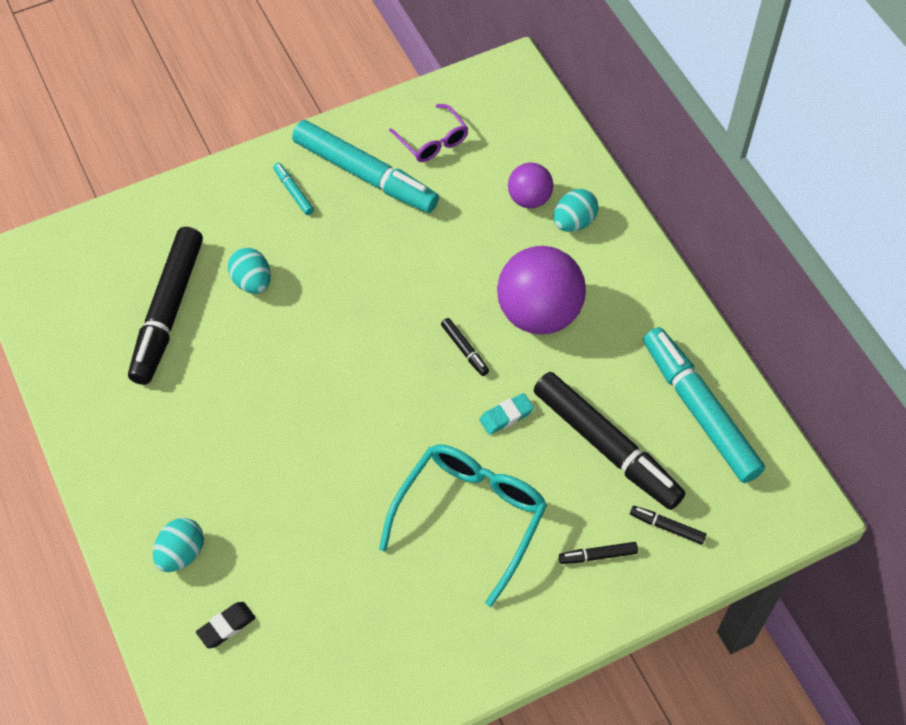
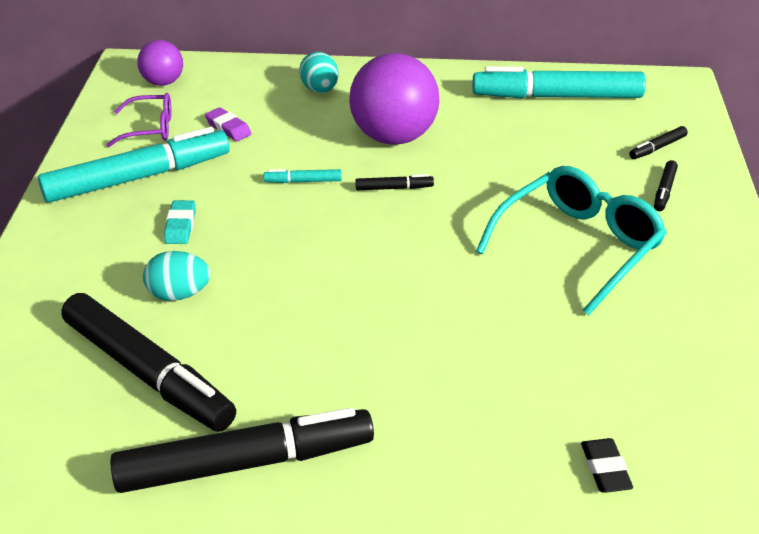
camera: 60 degrees left, 20 degrees down
(181, 553) = (483, 476): turquoise egg -> none
(293, 192) = (103, 228): turquoise marker -> turquoise marker (303, 181)
(470, 192) = (228, 128): none -> purple eraser
(470, 517) = (578, 246): turquoise glasses -> turquoise glasses turned 75 degrees clockwise
(506, 416) = (485, 190): turquoise eraser -> turquoise eraser (180, 226)
(529, 199) = (271, 102): purple ball -> purple ball (163, 82)
(605, 445) = (556, 150): black marker -> black marker (244, 463)

